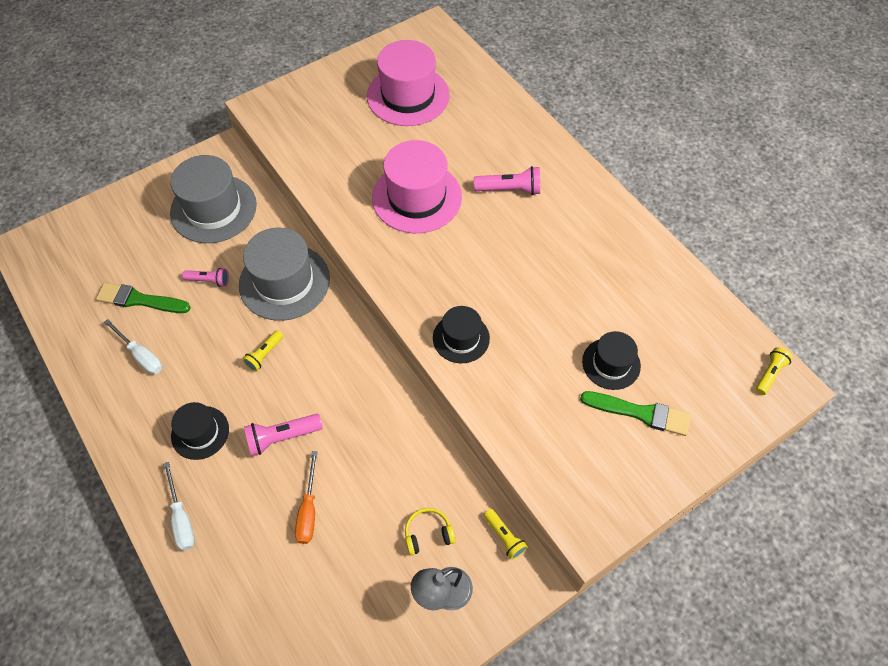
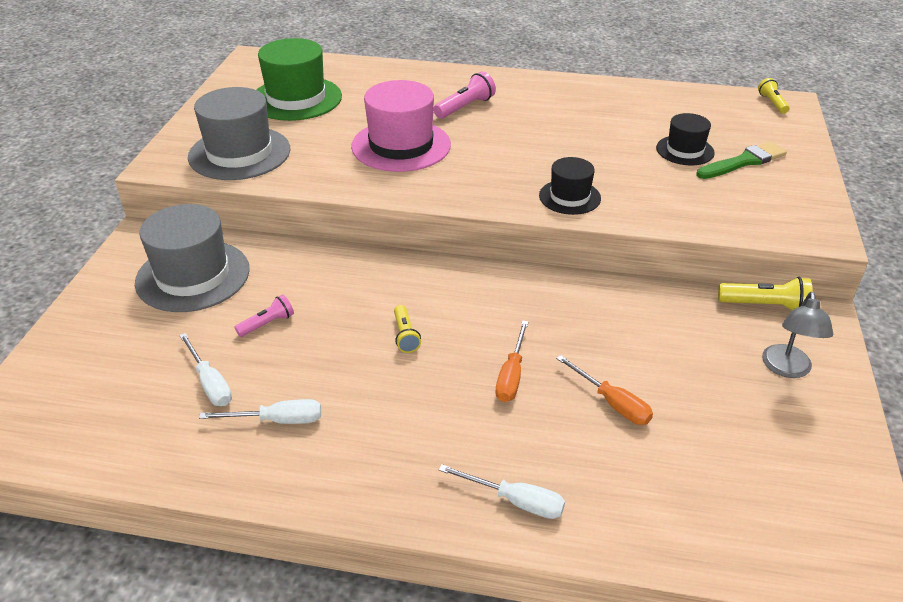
camera: 45 degrees left, 20 degrees down
(139, 300) = (210, 383): green brush -> white screwdriver
(200, 432) = (431, 429): black hat -> none
(282, 437) = (511, 375): pink flashlight -> orange screwdriver
(284, 282) = (346, 280): grey hat -> grey hat (239, 153)
(408, 96) = (296, 98): pink hat -> green hat
(428, 533) = (717, 344): yellow headphones -> none
(504, 537) = (765, 306): yellow flashlight -> yellow flashlight, size x1.52

